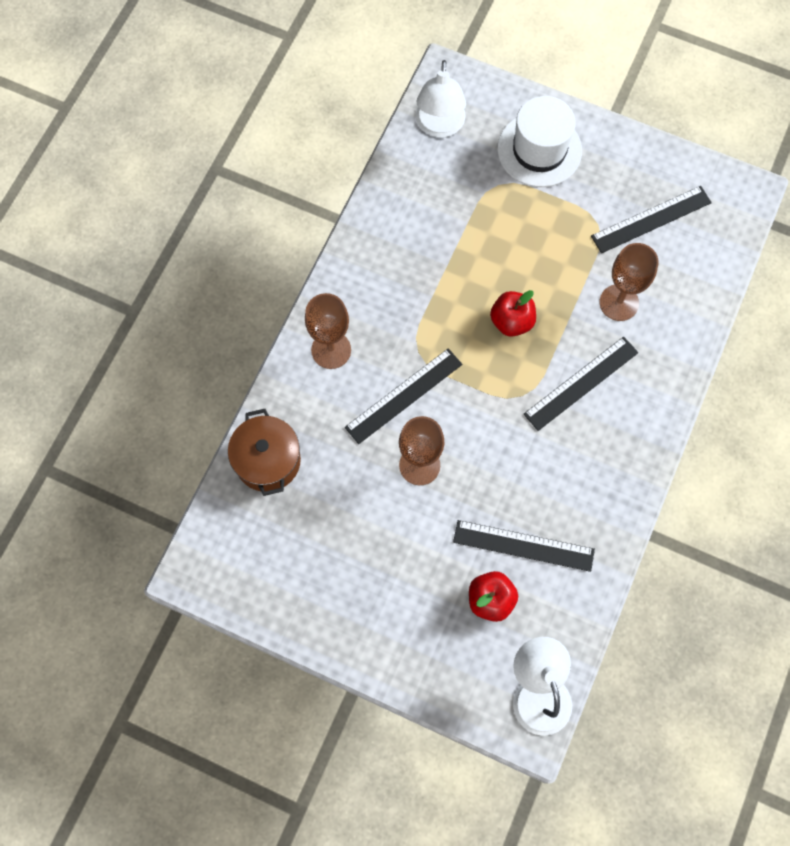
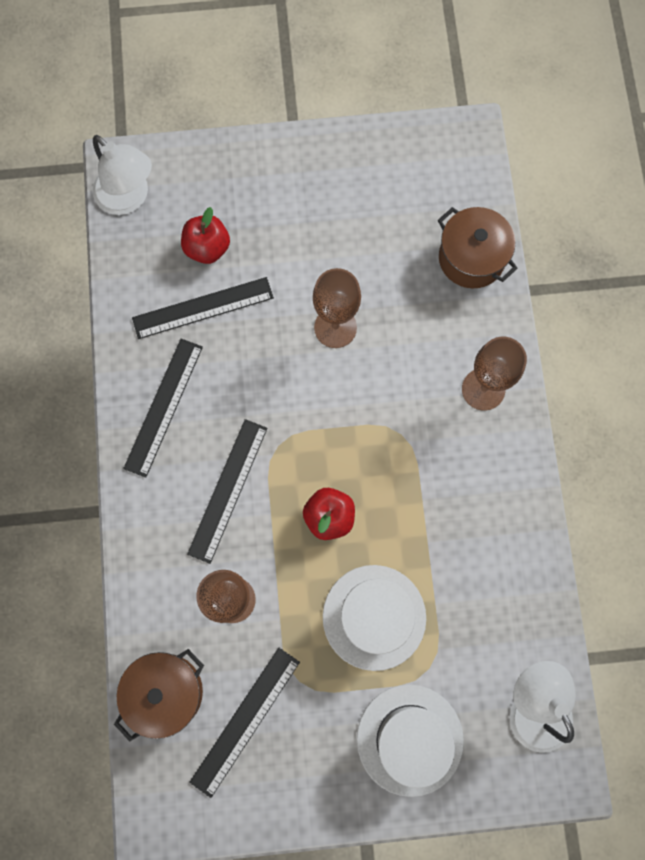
camera: 150 degrees right, 5 degrees up
(404, 396) = (388, 383): black ruler -> black ruler (163, 407)
(518, 236) = (374, 617): none -> white hat
(701, 267) = (165, 692): none -> brown pot

